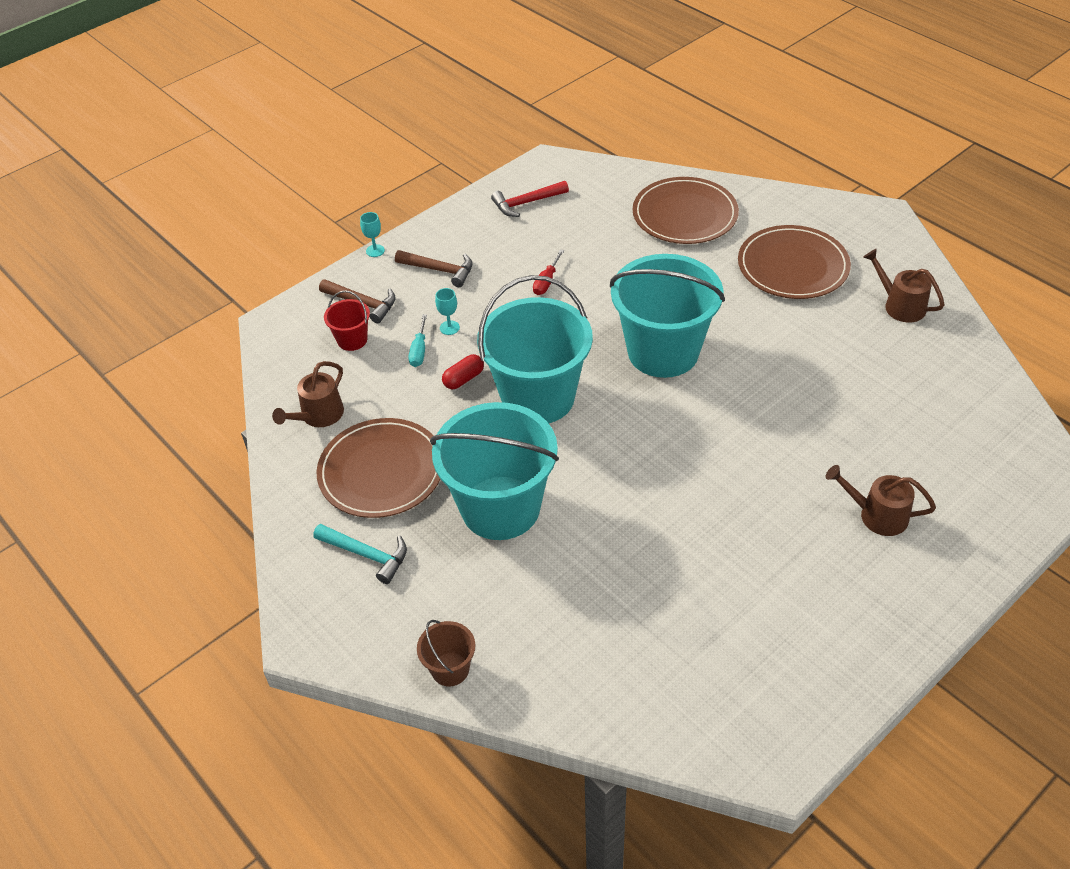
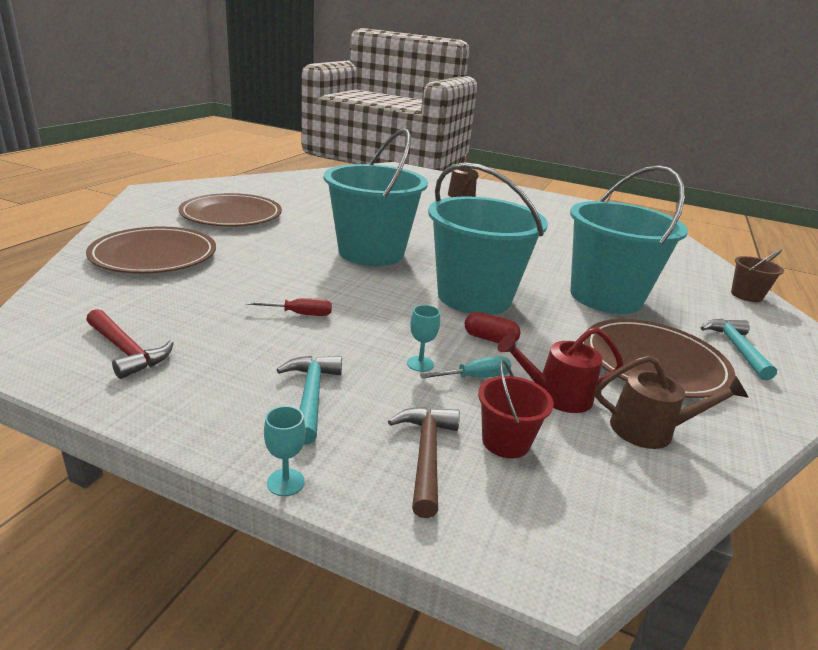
camera: 120 degrees left, 20 degrees down
(377, 385) = (556, 395): none -> red watering can
(439, 270) = (311, 396): brown hammer -> turquoise hammer
(900, 305) = (268, 188): brown watering can -> none

